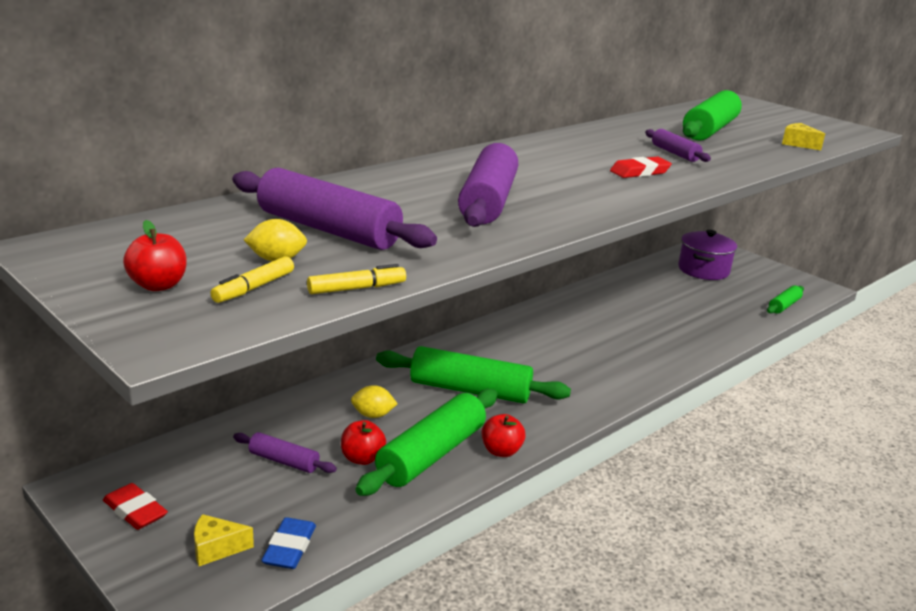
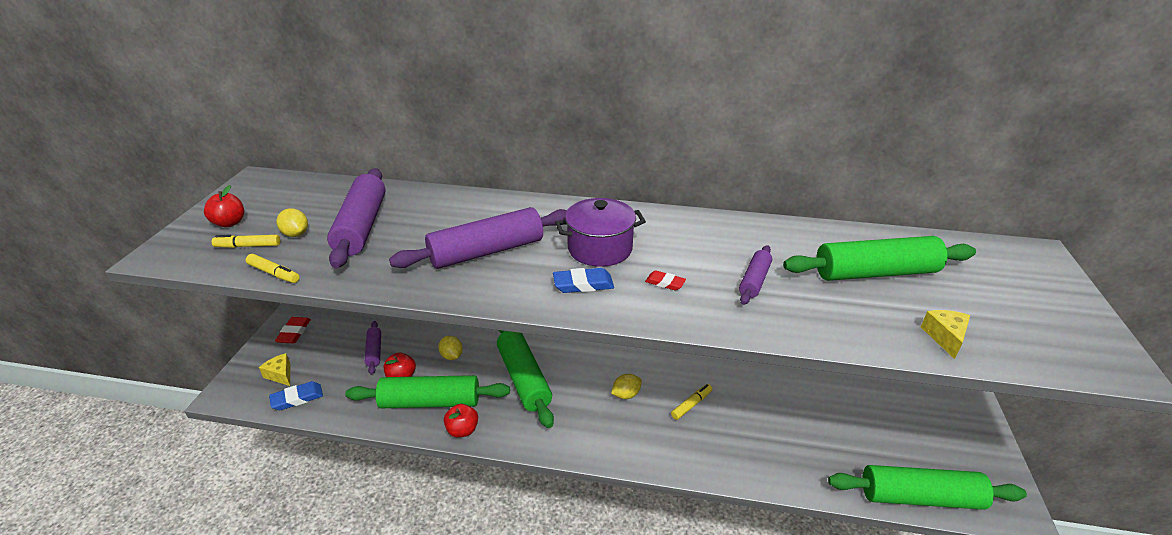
camera: 55 degrees right, 10 degrees up
(560, 353) = (626, 394): none -> yellow lemon
(602, 191) = (583, 284): none -> blue eraser
(608, 333) = (691, 404): none -> yellow marker
(639, 172) = (665, 283): red eraser -> red eraser, size x0.65
(703, 270) = (902, 408): purple pot -> purple pot (600, 249)
(784, 306) = (920, 497): green rolling pin -> green rolling pin, size x1.94

